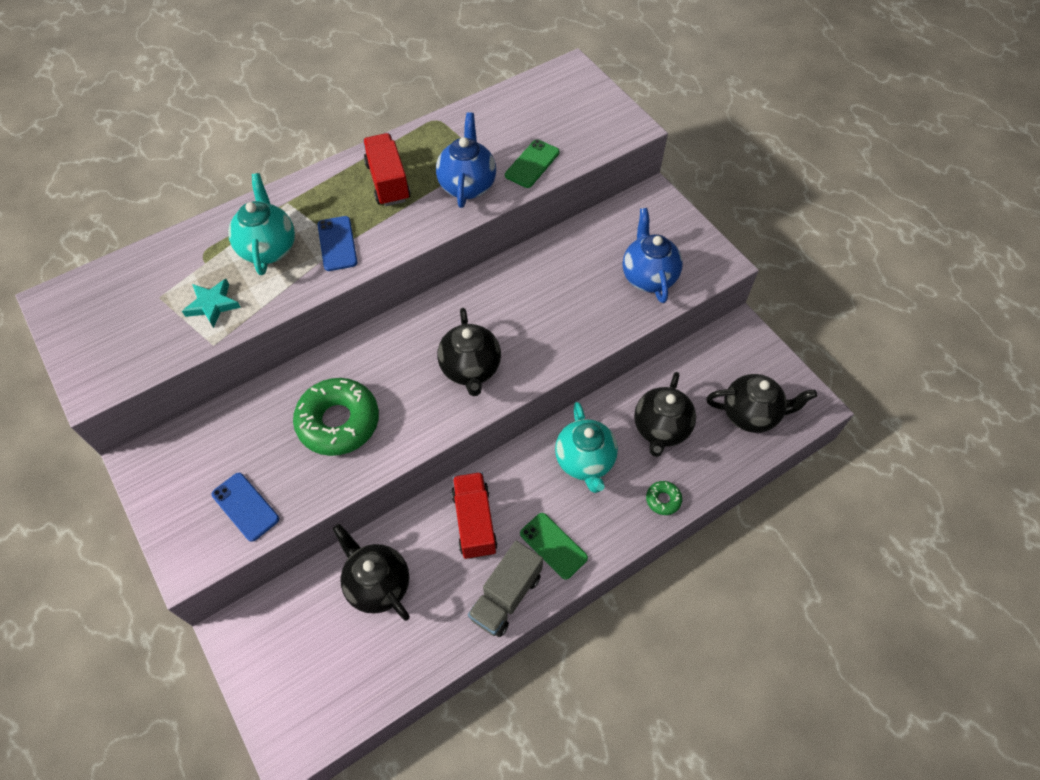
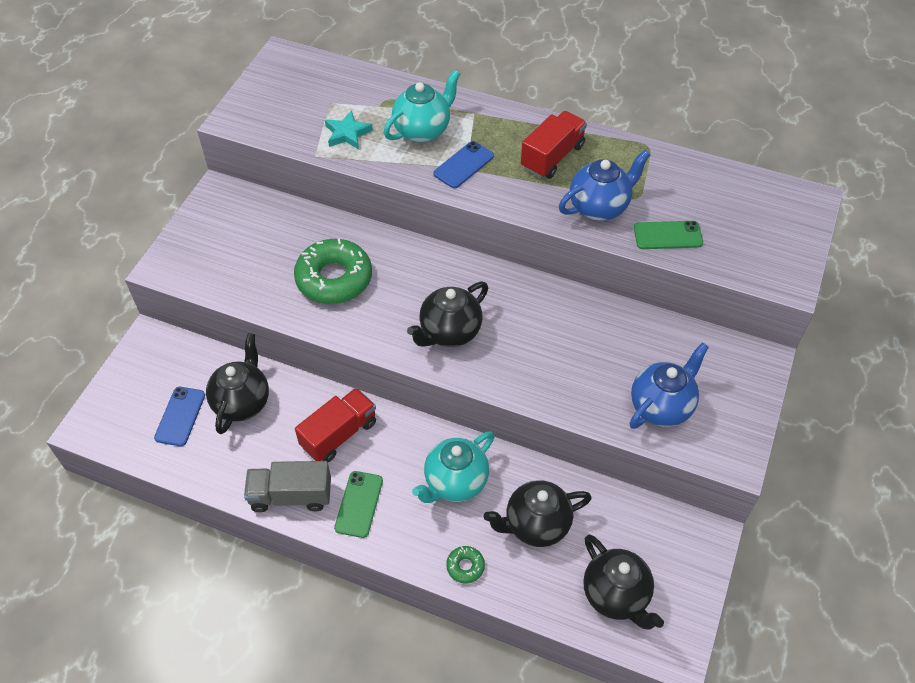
camera: 55 degrees right, 5 degrees down
(245, 506) = (226, 270): blue phone -> blue phone (180, 416)

